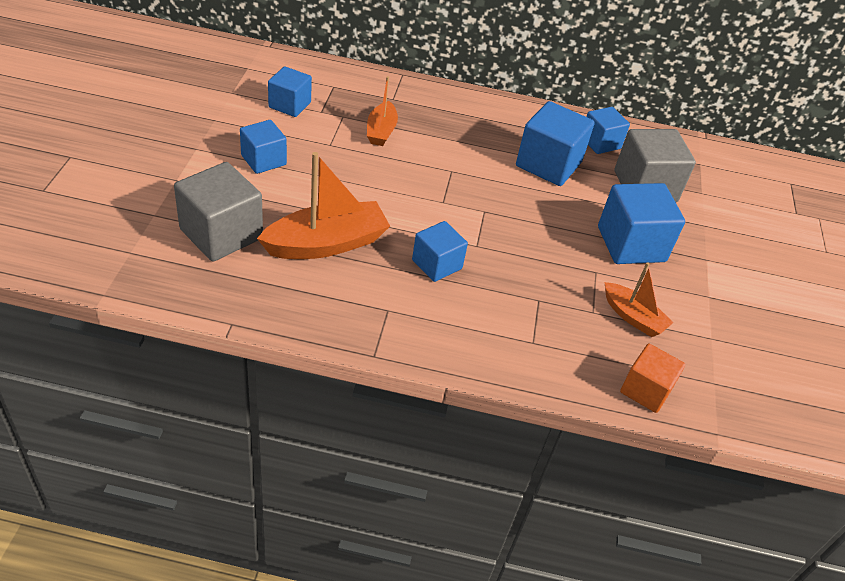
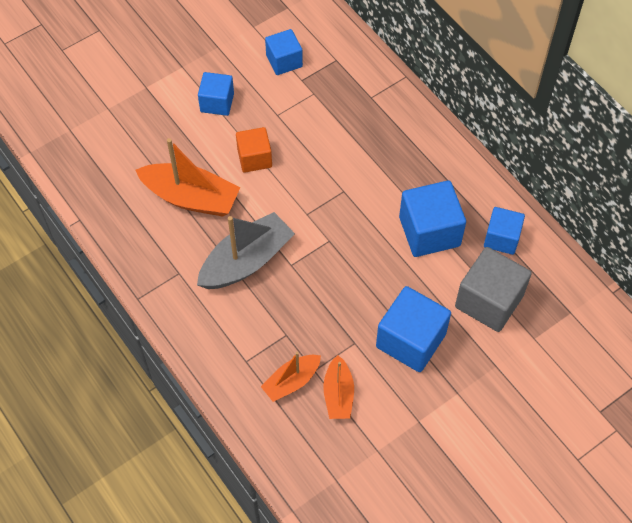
camera: 50 degrees right, 15 degrees up
(221, 234) = (133, 148): grey cube -> none
(381, 131) = (328, 124): orange boat -> orange boat (291, 381)
(437, 264) = (246, 261): blue cube -> grey boat
(645, 390) = (281, 447): orange cube -> orange cube (254, 158)

